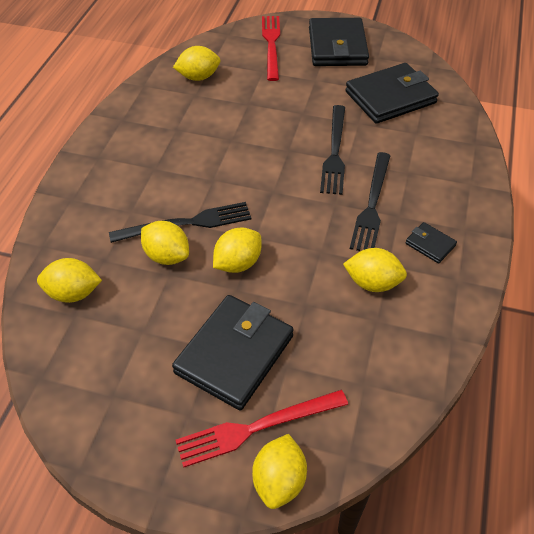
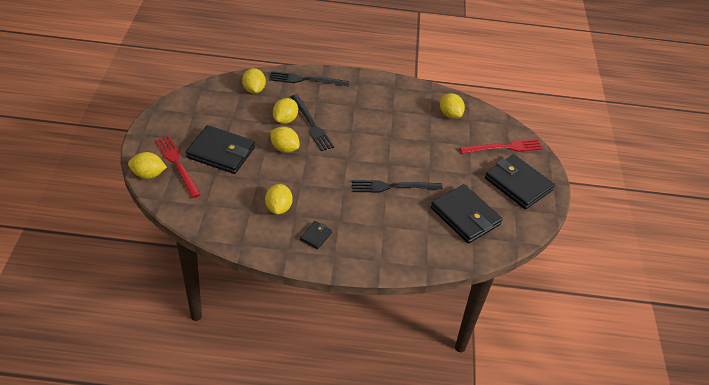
camera: 75 degrees right, 5 degrees down
(337, 47) = (518, 184): black wallet -> black wallet turned 60 degrees clockwise
(372, 205) = (346, 207): black fork -> black fork (306, 80)

